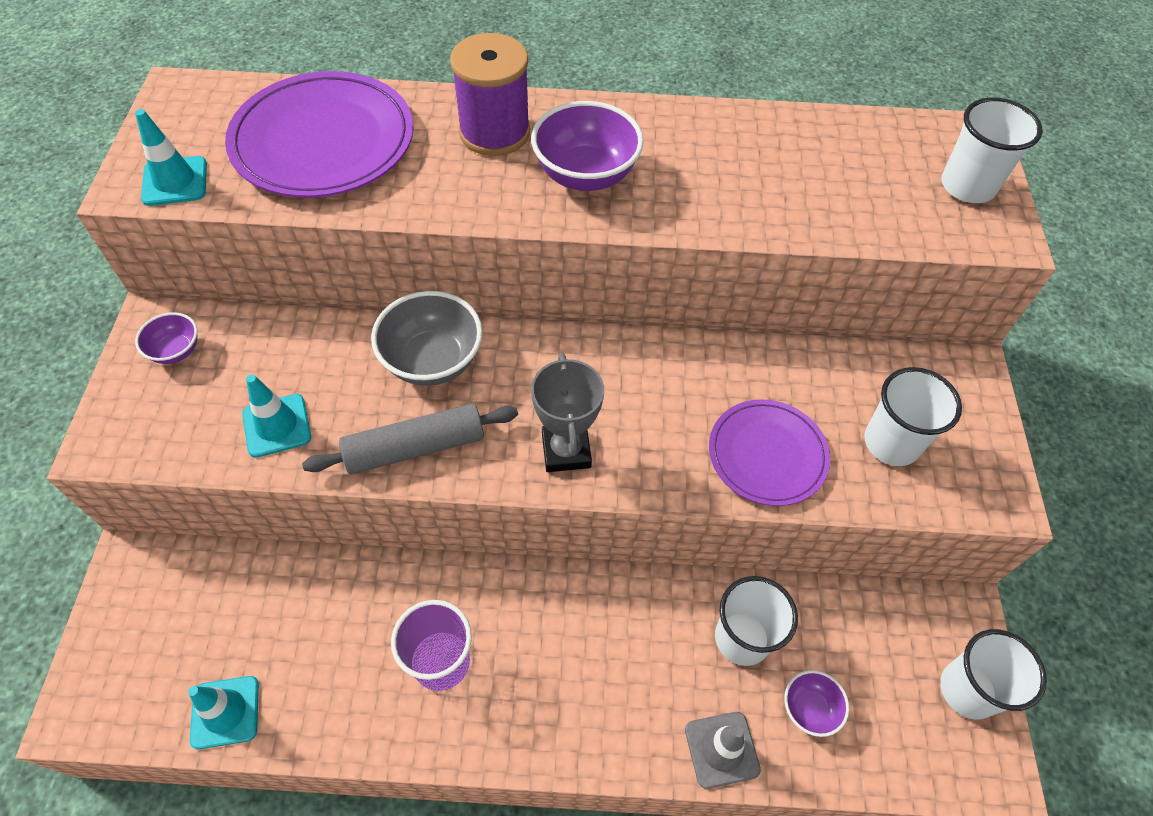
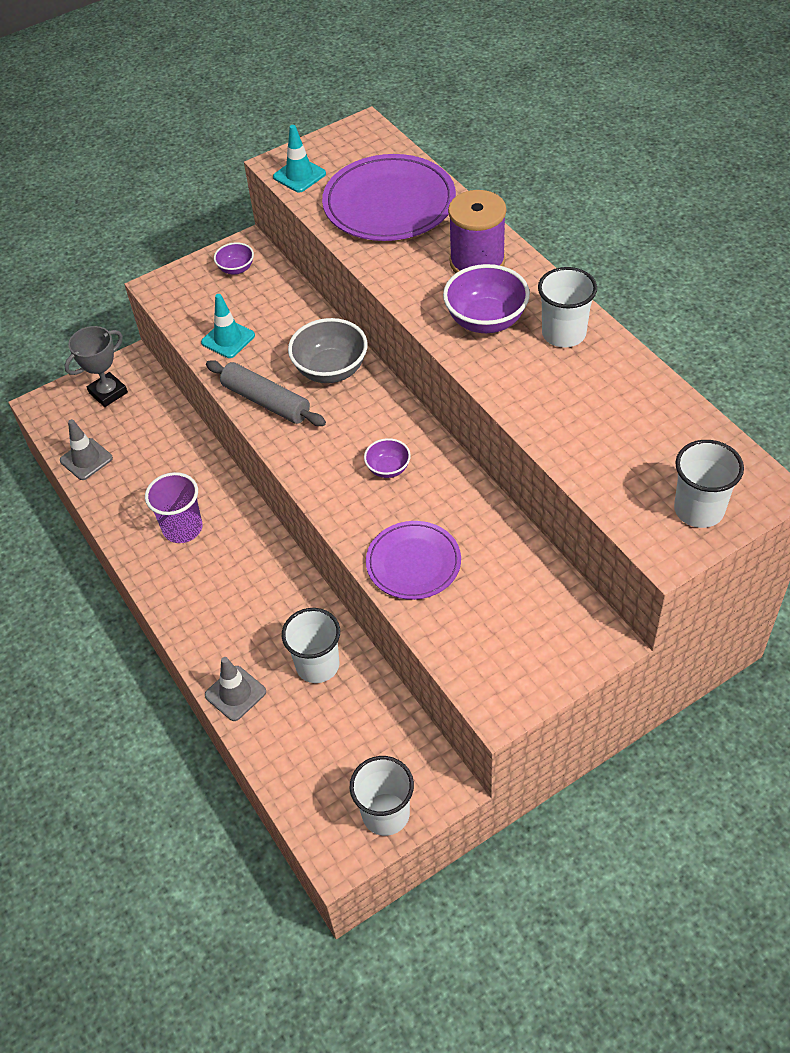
camera: 60 degrees right, 5 degrees down
(225, 712) = (86, 459): turquoise traffic cone -> grey traffic cone
(566, 450) = (325, 466): grey trophy -> grey trophy (108, 393)
(809, 708) = (298, 727): purple bowl -> purple bowl (388, 469)
(891, 442) = (487, 624): white cup -> white cup (563, 334)

